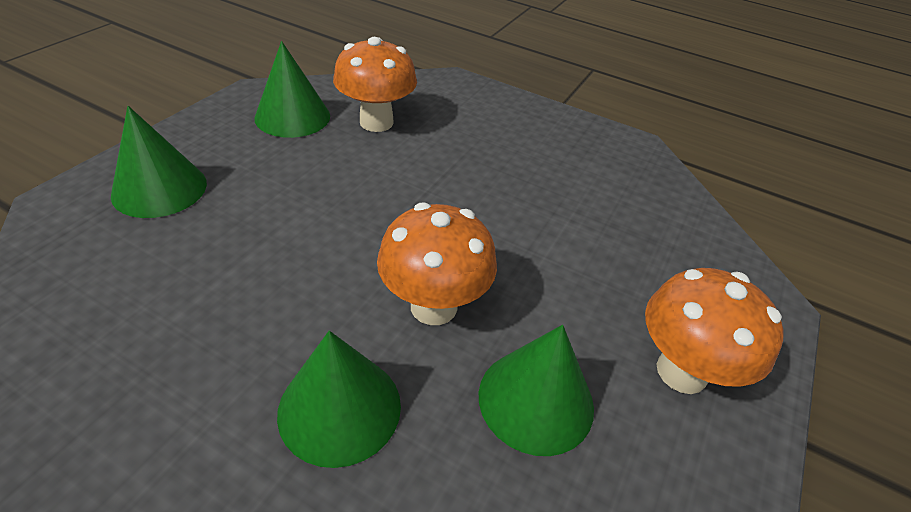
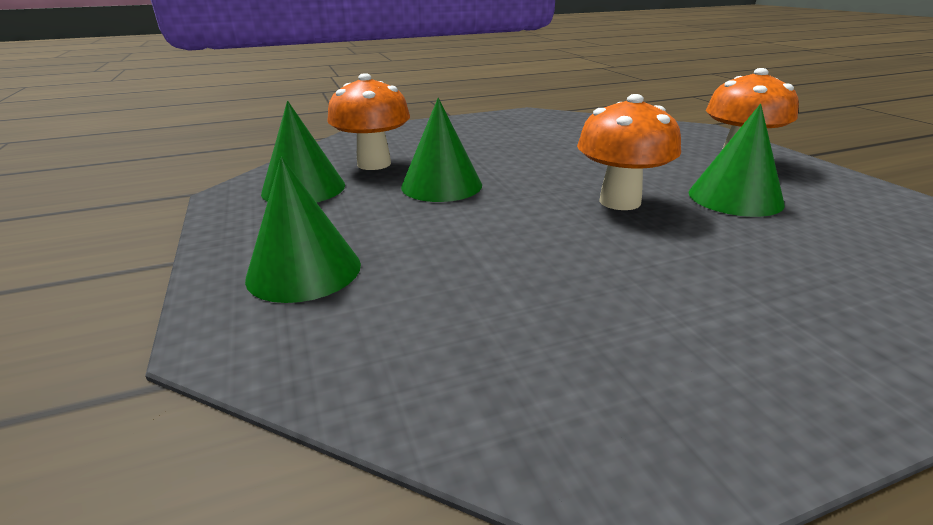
camera: 45 degrees left, 15 degrees down
(340, 408) = (698, 258): green cone -> green cone (441, 185)

